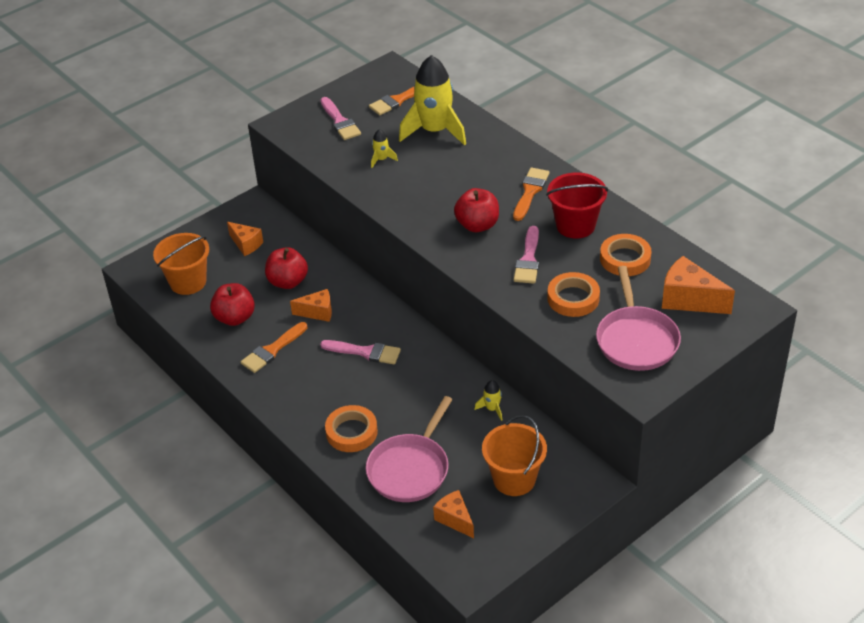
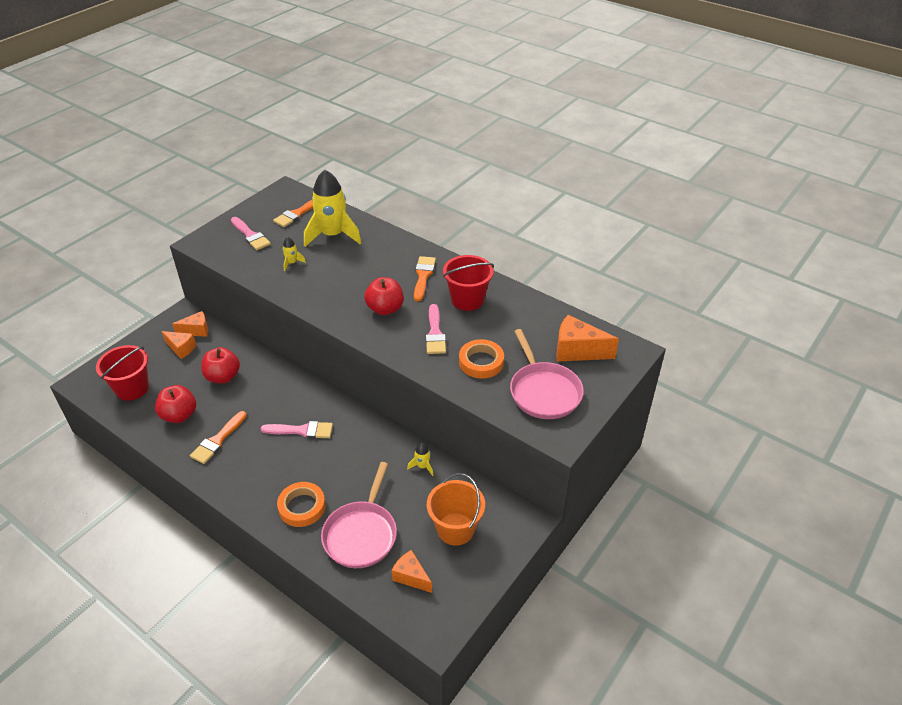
camera: 15 degrees left, 0 degrees up
(188, 282) = (132, 388): orange bucket -> red bucket
(317, 312) = (253, 400): orange cheese -> orange cheese (196, 330)
(625, 259) = (515, 323): orange tape -> none

